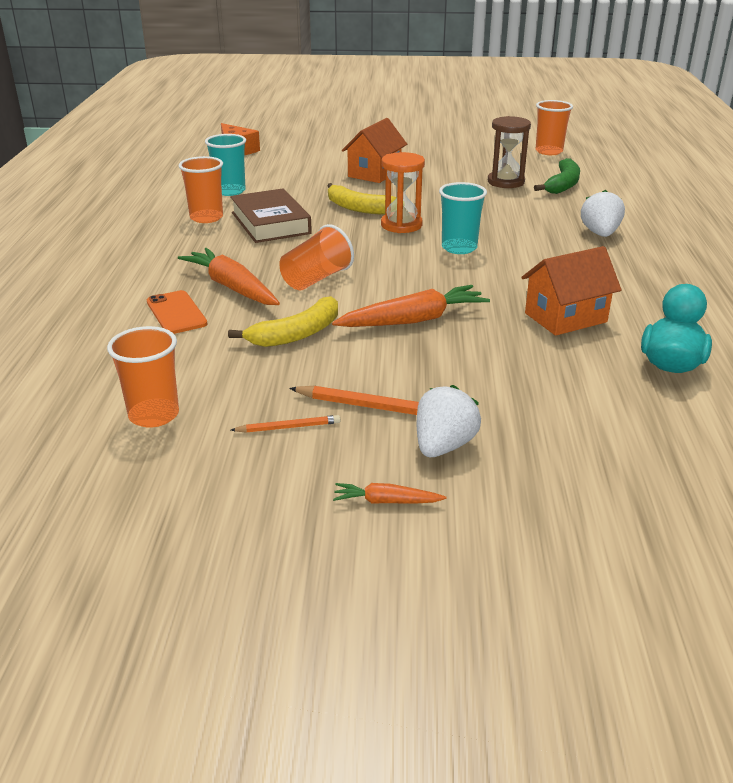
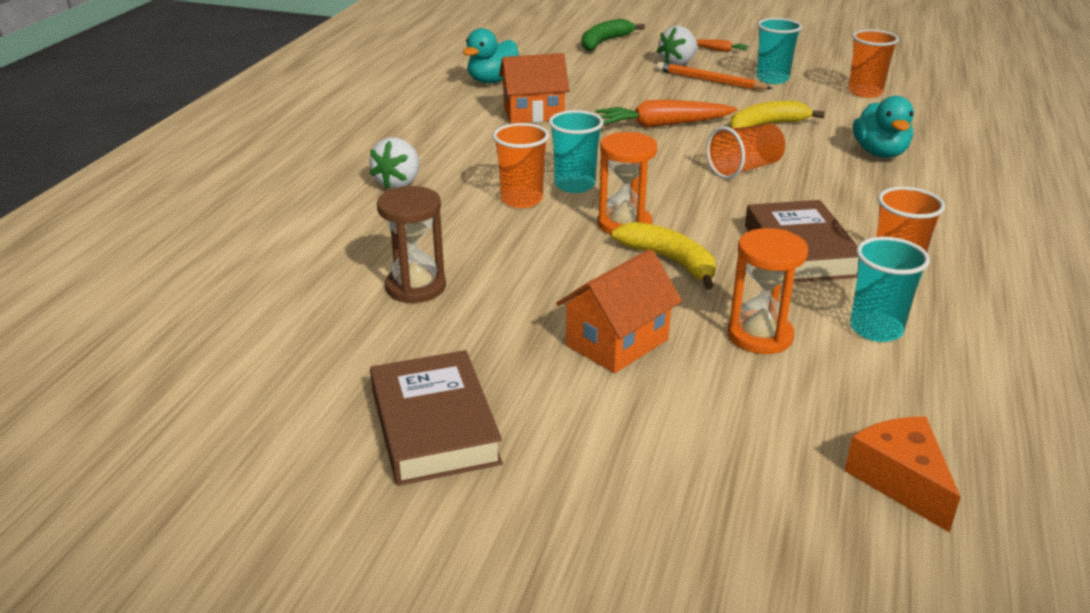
camera: 165 degrees left, 0 degrees up
(176, 313) = (879, 153): orange phone -> turquoise duck
(232, 287) = (832, 170): orange carrot -> none
(288, 427) = (772, 79): orange pencil -> turquoise cup
(297, 183) = (760, 336): none -> orange hourglass
(440, 145) = (434, 426): none -> brown book
(549, 151) = (247, 363): orange cup -> orange cup (521, 200)
(563, 185) = (338, 268): green banana -> green banana (604, 42)

